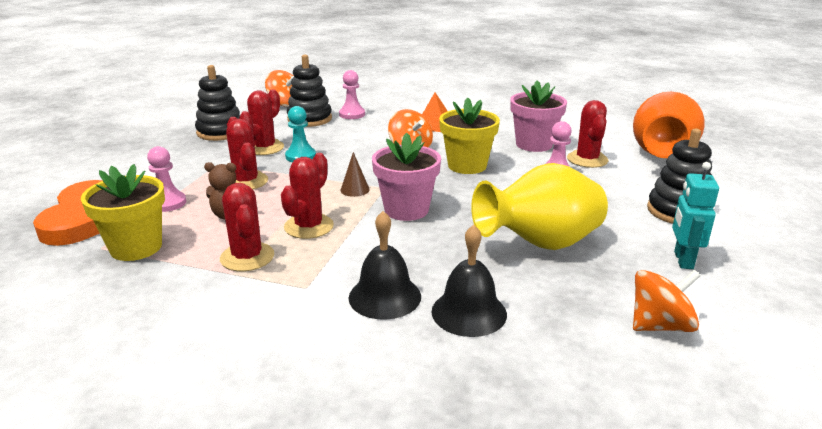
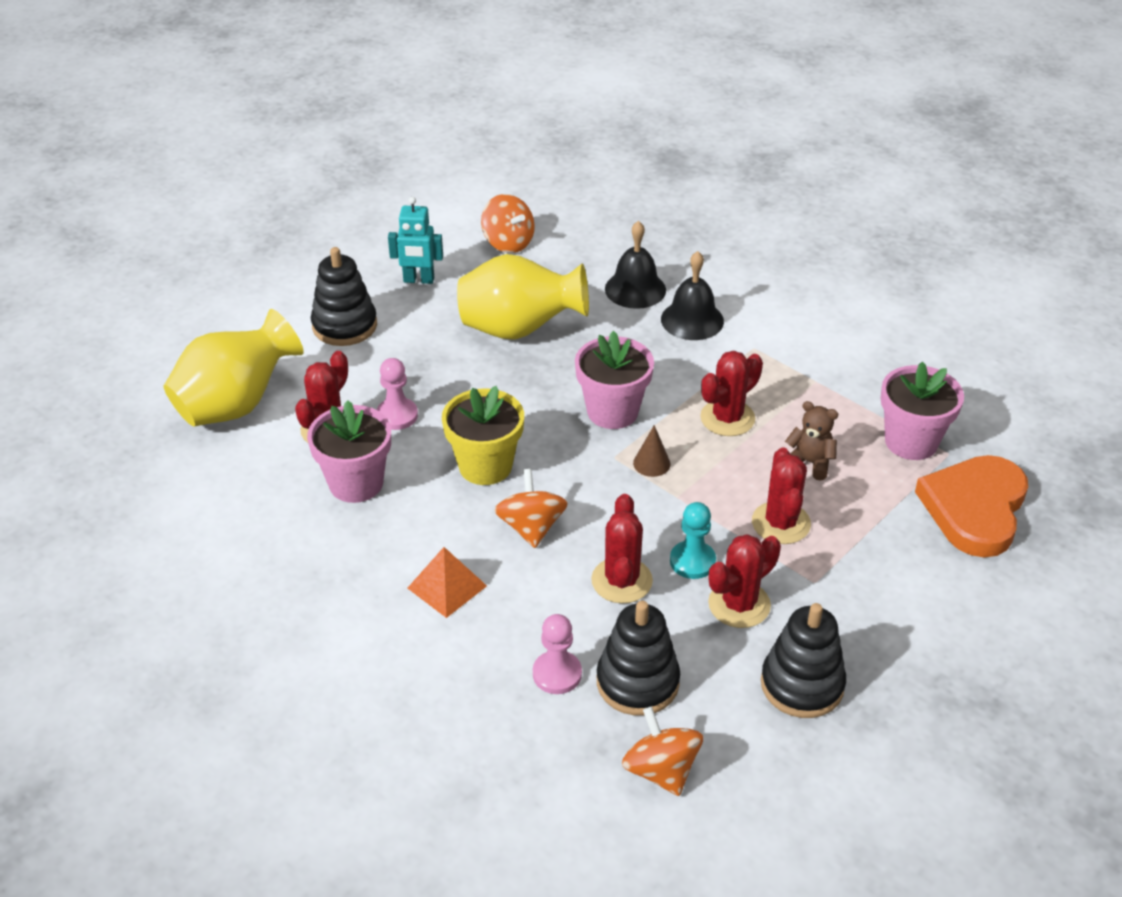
camera: 155 degrees left, 15 degrees up
(136, 247) = (911, 442): yellow flower pot -> pink flower pot
(168, 203) = (882, 508): pink pawn -> none
(247, 257) = (799, 395): red cactus -> red cactus (621, 581)
(660, 325) = (508, 243): orange spinning top -> orange spinning top turned 135 degrees counterclockwise
(661, 157) = (236, 405): orange vase -> yellow vase
(683, 260) = (418, 280): turquoise robot -> turquoise robot turned 60 degrees clockwise

